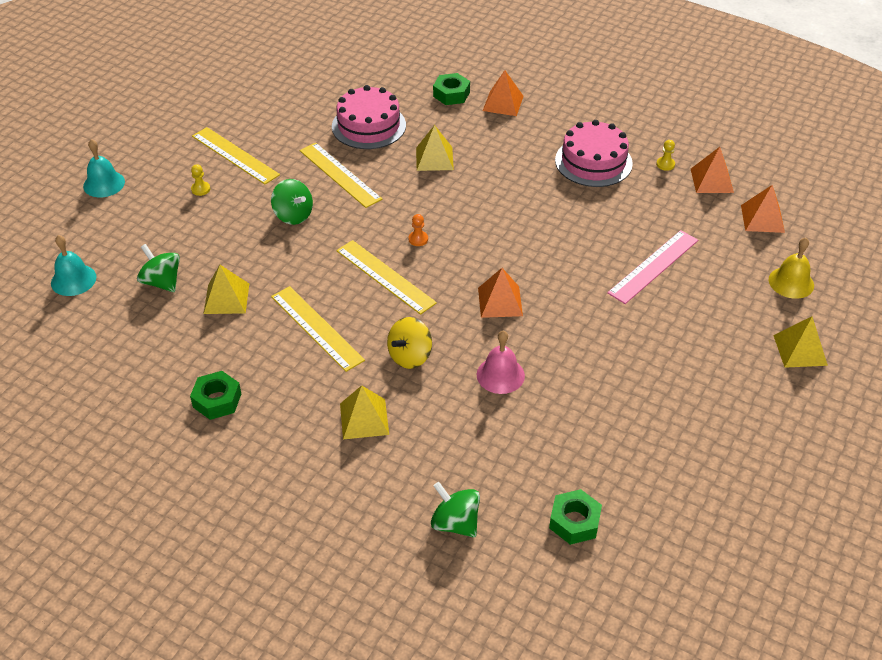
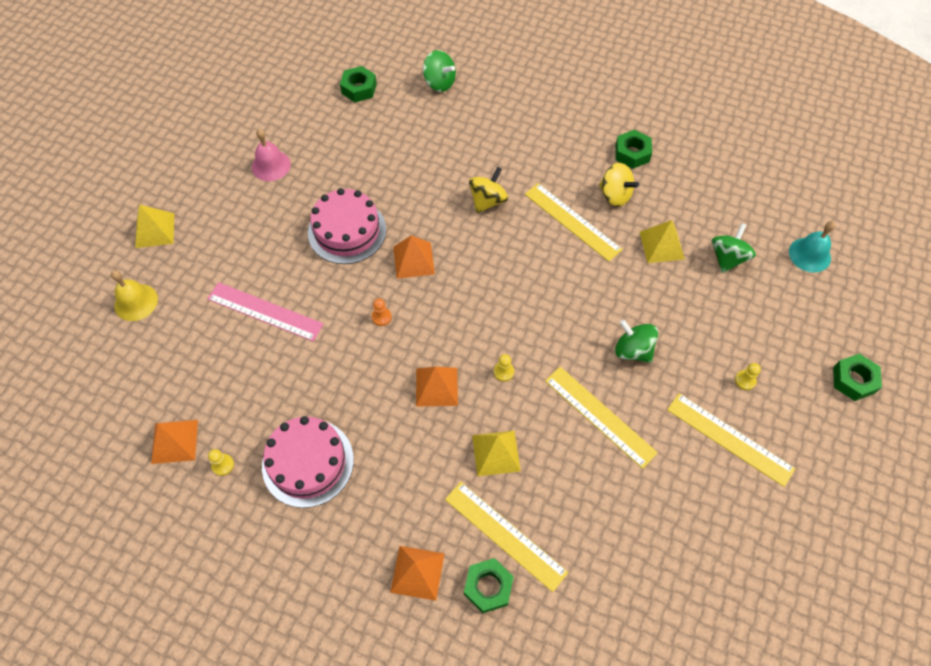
camera: 175 degrees right, 15 degrees up
(104, 184) = (853, 380): turquoise bell -> green nut
(162, 282) = (727, 258): green spinning top -> green spinning top turned 105 degrees counterclockwise
(257, 352) = (615, 195): none -> yellow spinning top
(364, 419) = (515, 147): yellow pyramid -> none
(368, 126) = (585, 508): pink cake -> pink cake (347, 231)
(385, 276) = (523, 280): yellow ruler -> yellow ruler (505, 535)
(418, 239) = (498, 328): orange pawn -> orange pawn (381, 317)
(419, 207) = (503, 372): none -> yellow pawn
(500, 375) = (411, 189): pink bell -> pink bell (271, 165)
(653, 266) = (265, 311): pink ruler -> pink ruler turned 75 degrees clockwise
(762, 218) = (135, 385): orange pyramid -> orange pyramid (436, 386)

